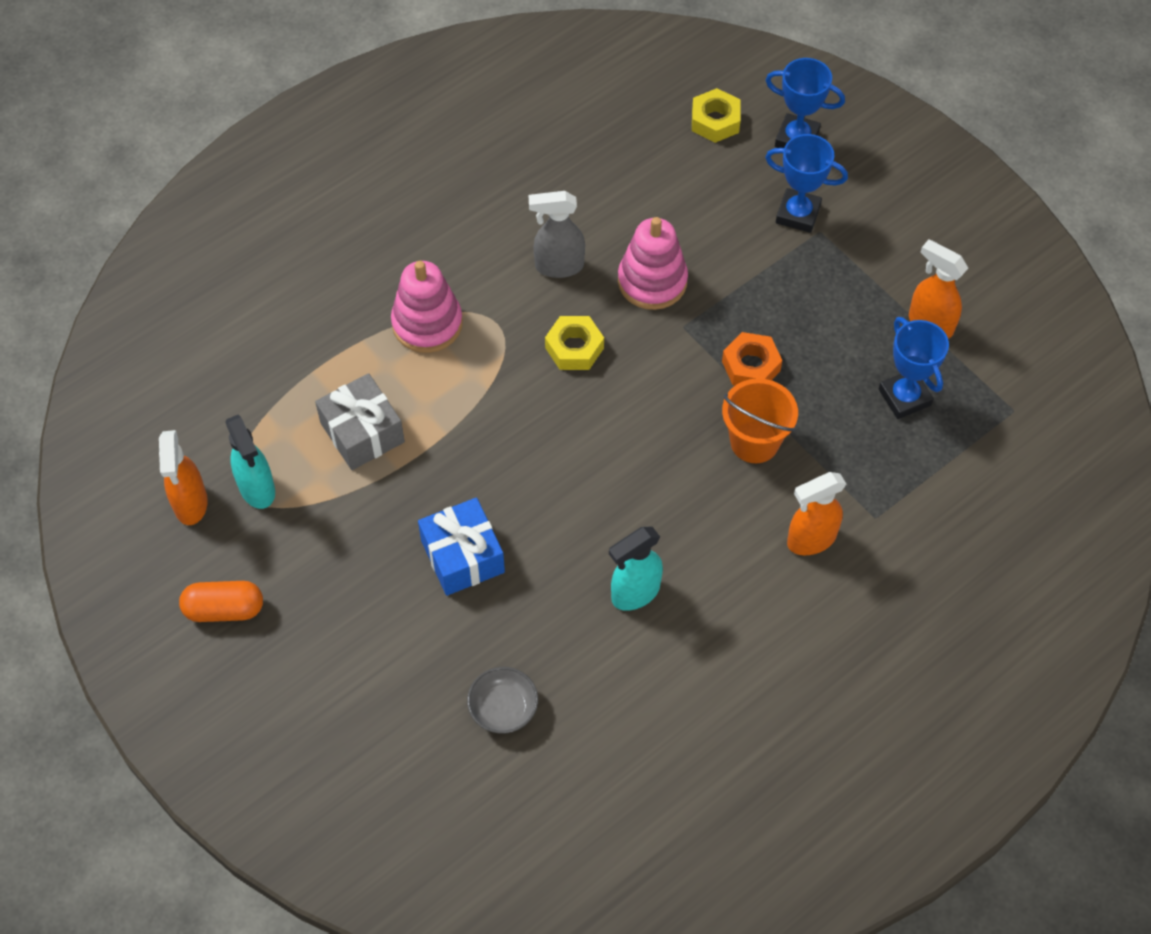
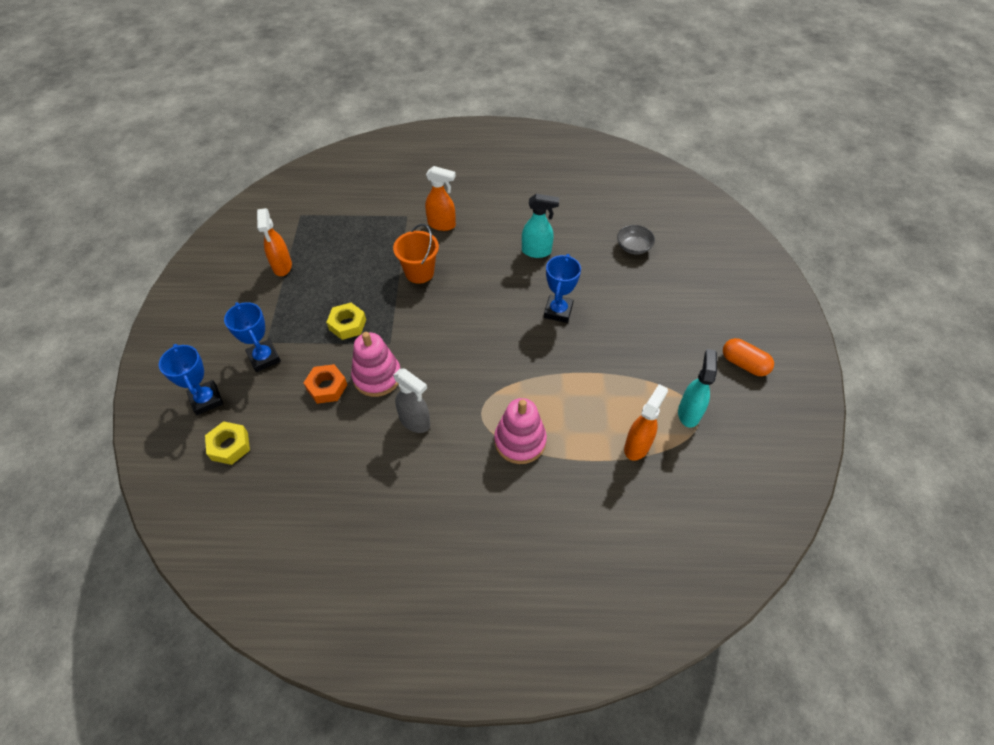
camera: 140 degrees left, 5 degrees down
(191, 504) = (733, 429): orange spray bottle -> orange spray bottle (637, 446)
(362, 432) = (607, 404): grey gift -> none
(462, 556) = (602, 312): blue gift -> none
(574, 348) = (454, 370): yellow nut -> yellow nut (347, 325)
(751, 366) = (381, 303): orange nut -> orange nut (327, 387)
(904, 397) = (334, 247): blue trophy -> blue trophy (558, 311)

